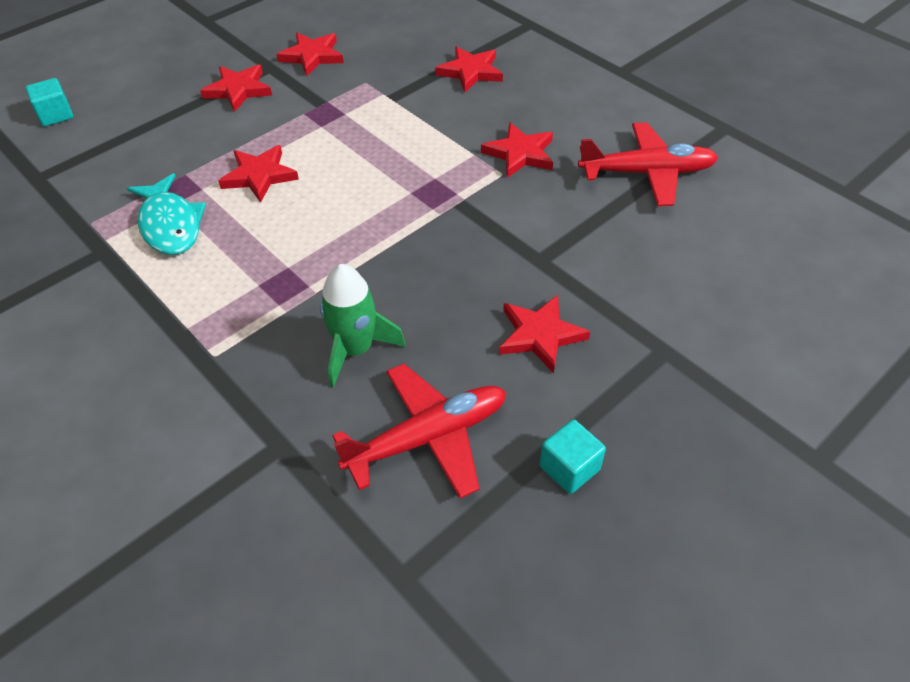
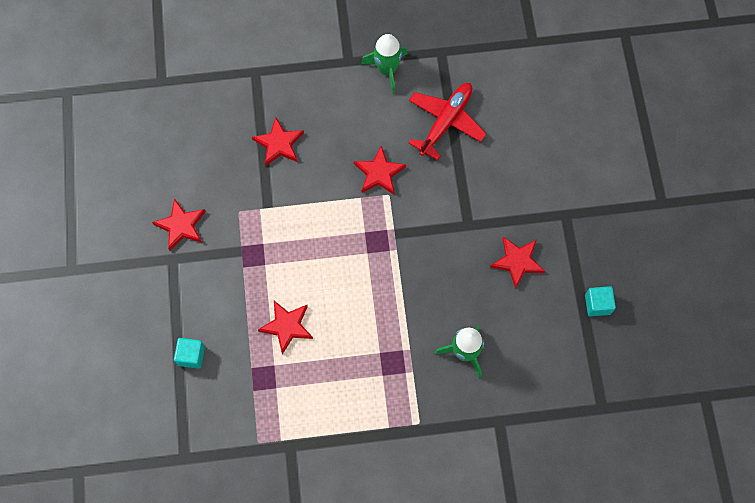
camera: 55 degrees left, 20 degrees up
(56, 115) = (119, 420): turquoise cube -> turquoise cube (191, 356)
(170, 225) = (295, 398): turquoise fish -> none
(238, 90) = (183, 292): red star -> none
(427, 437) = (540, 353): red plane -> none
(647, 100) = (387, 70): none -> green rocket

